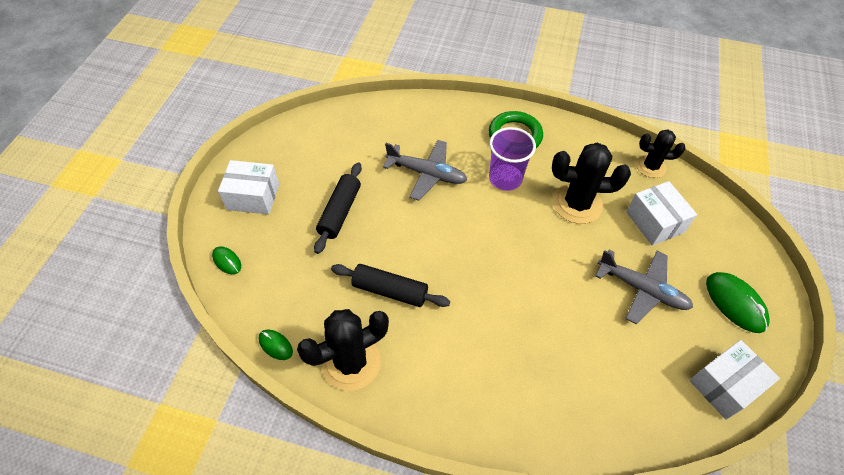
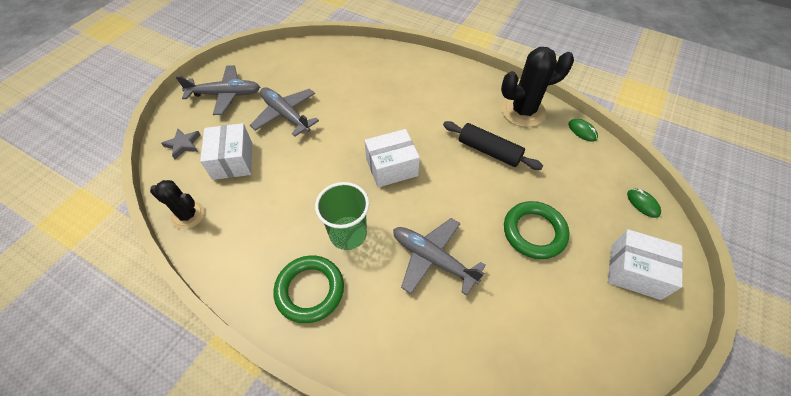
camera: 165 degrees left, 0 degrees up
(339, 212) = (534, 232): black rolling pin -> green ring
(505, 178) = (348, 234): purple cup -> green cup
(577, 204) = (291, 191): black cactus -> none
(719, 228) = (183, 145): none -> grey star
(724, 385) = (276, 58): white box -> white box (391, 167)
(735, 303) = (225, 95): green mouse -> grey plane

